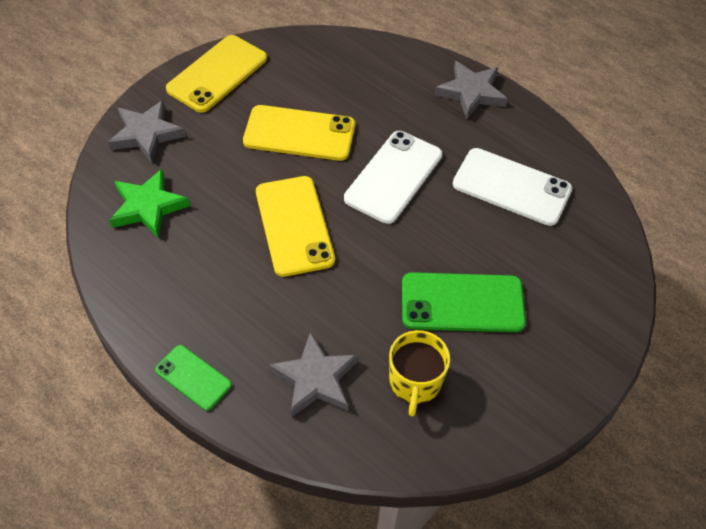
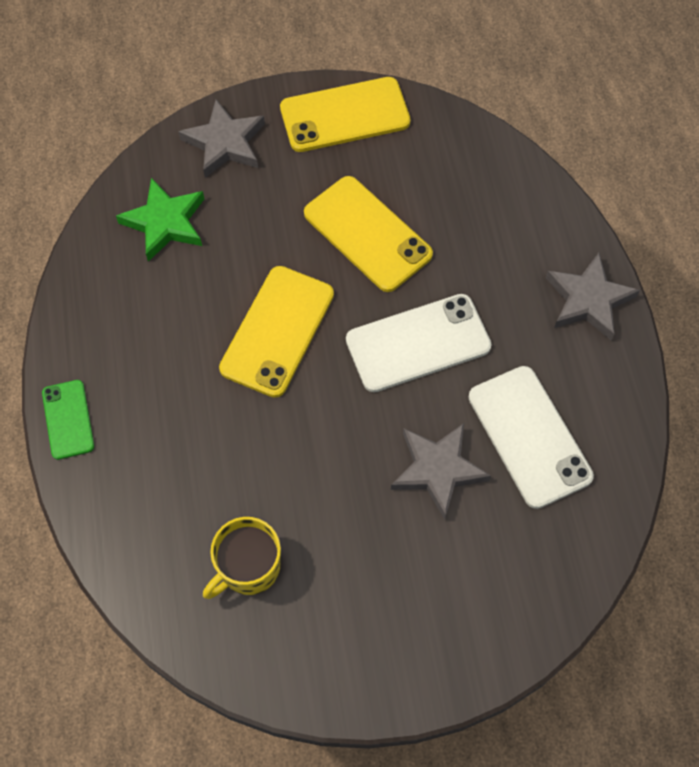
camera: 40 degrees right, 10 degrees up
(315, 379) = (166, 497): grey star -> grey star (438, 470)
(462, 303) = (363, 523): green phone -> none

